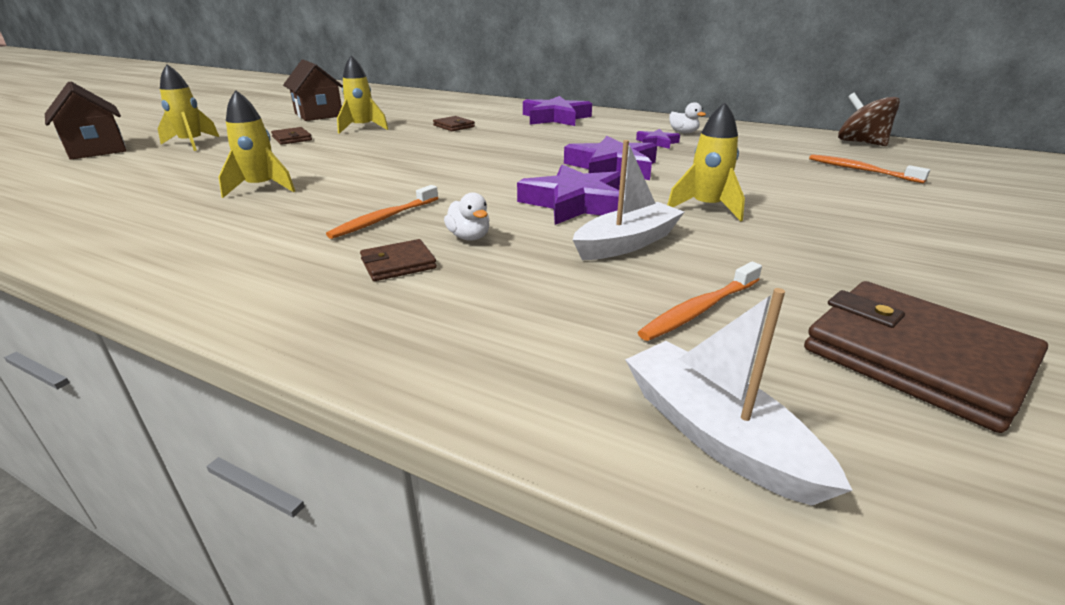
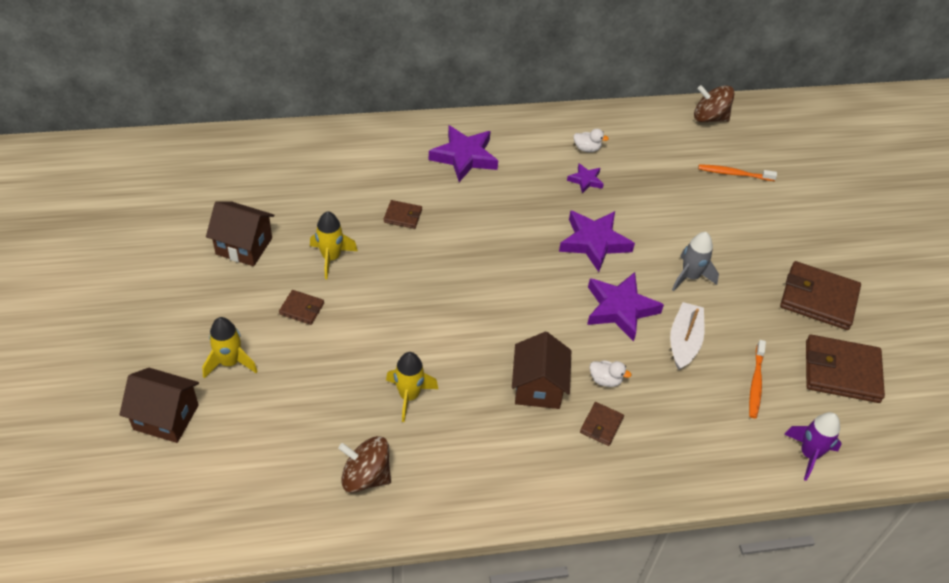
camera: 40 degrees left, 20 degrees up
(117, 212) = (366, 476): none -> brown spinning top
(384, 218) = (538, 387): orange toothbrush -> brown house
(706, 208) = (690, 277): yellow rocket -> grey rocket
(715, 434) = (809, 454): white boat -> purple rocket
(925, 273) = (818, 298): none -> brown wallet

